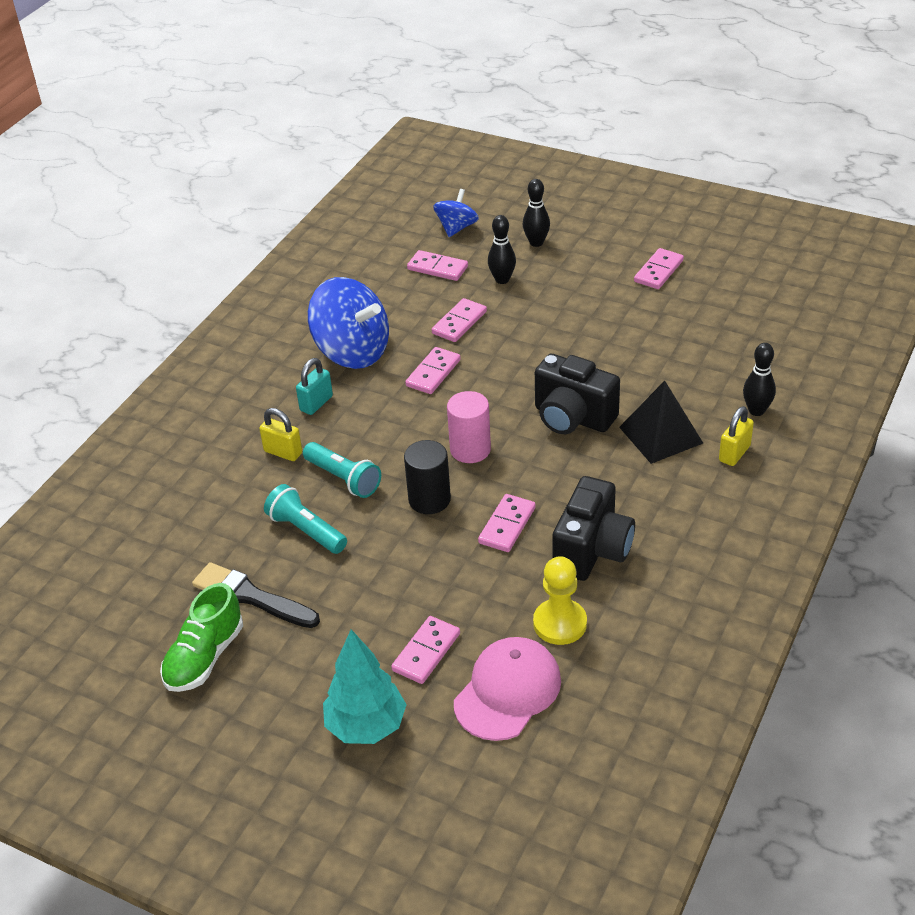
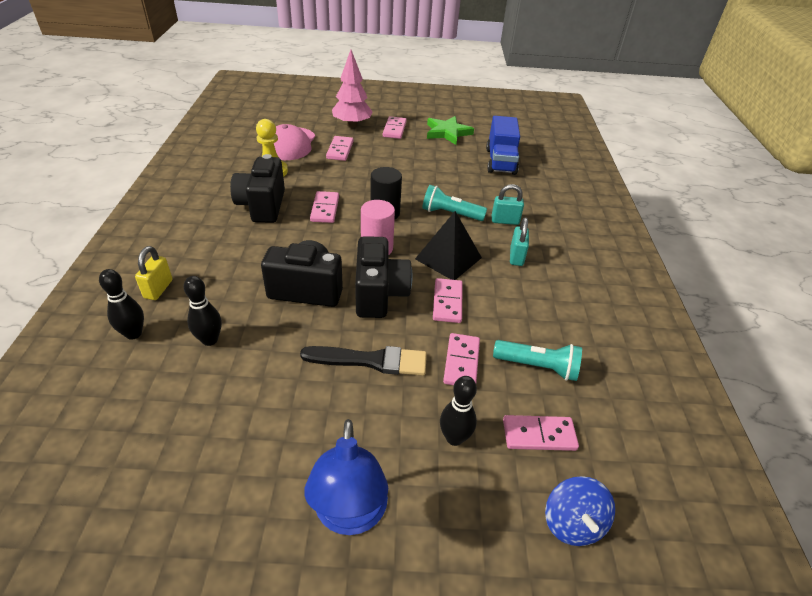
camera: 150 degrees right, 0 degrees up
(183, 560) = (500, 161): none -> blue truck
(204, 657) = (447, 132): green shoe -> green star
(251, 597) = (448, 154): black brush -> black brush (371, 360)
(283, 452) = (505, 221): yellow padlock -> turquoise padlock
(306, 530) = (448, 185): turquoise flashlight -> turquoise flashlight (538, 367)
(352, 351) = (531, 306): blue spinning top -> none
(366, 726) = (352, 125): turquoise tree -> pink tree
(498, 396) = (379, 294): none -> black camera
(536, 242) = (449, 526): black bowling pin -> black bowling pin (210, 340)
(598, 260) = (350, 516): none -> blue lamp
(658, 271) = (259, 518): pink domino -> pink domino (394, 129)
(661, 435) = (225, 291): black pyramid -> black pyramid (448, 258)

